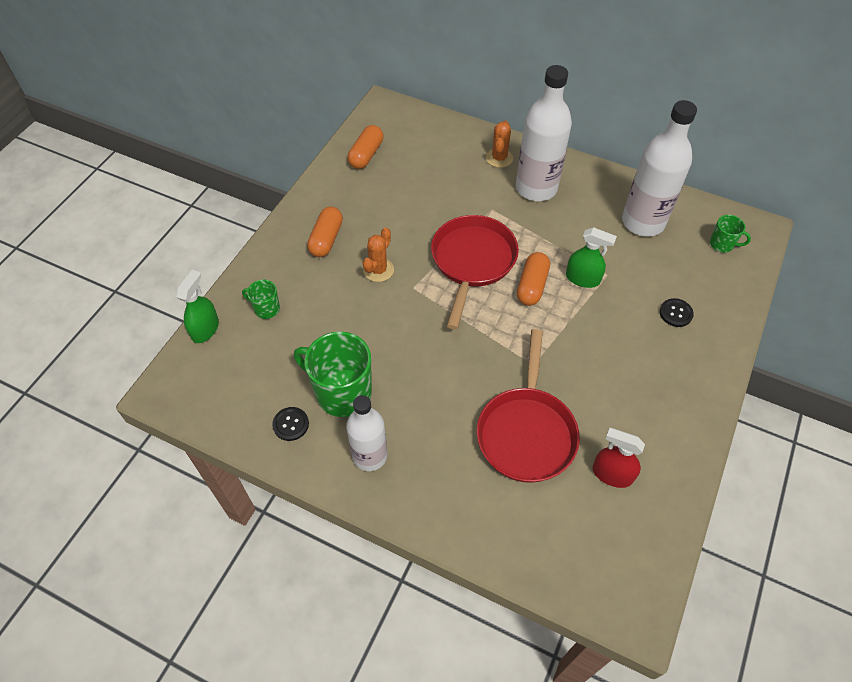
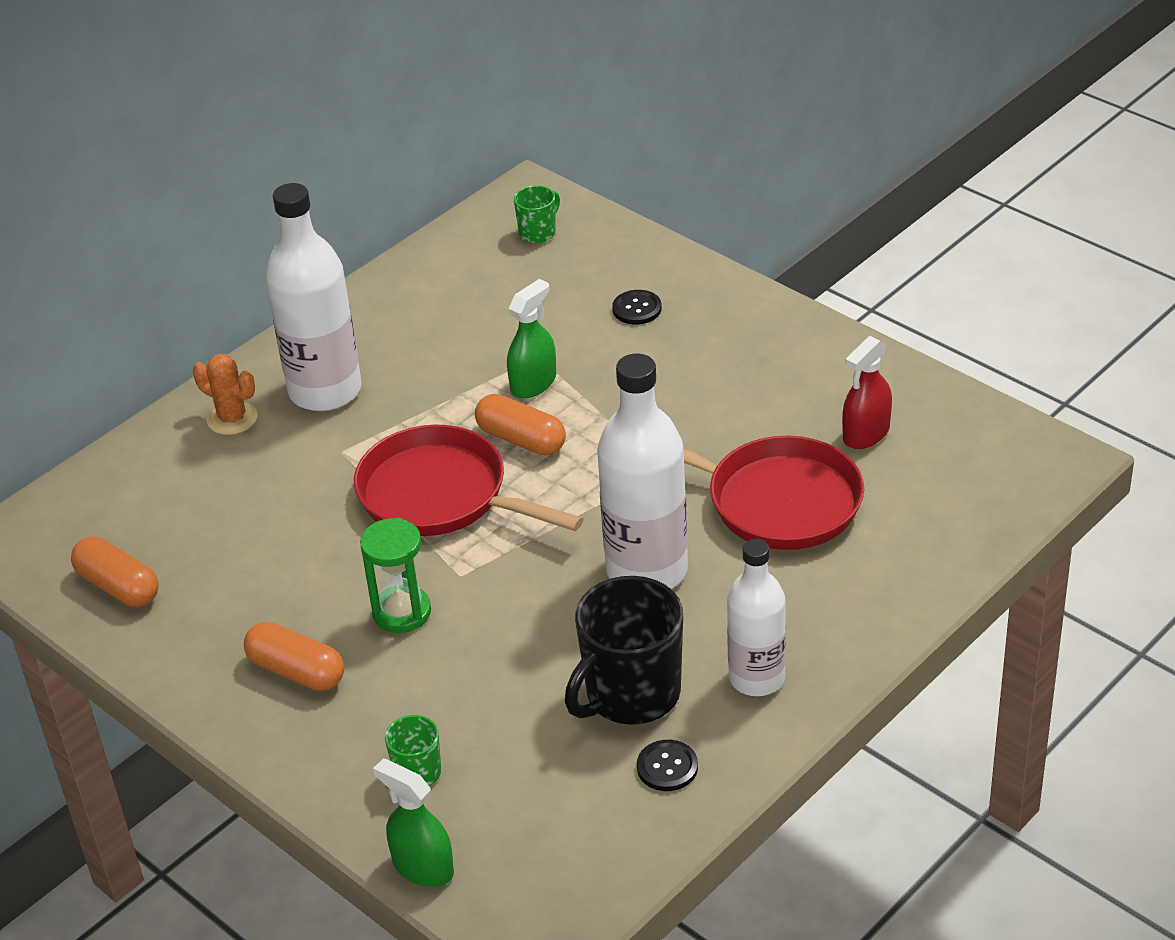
camera: 70 degrees left, 15 degrees down
(342, 393) = (631, 695): green mug -> black mug
(378, 270) = (402, 612): orange cactus -> green hourglass
(643, 222) = (457, 296): white bottle -> white bottle (647, 570)

